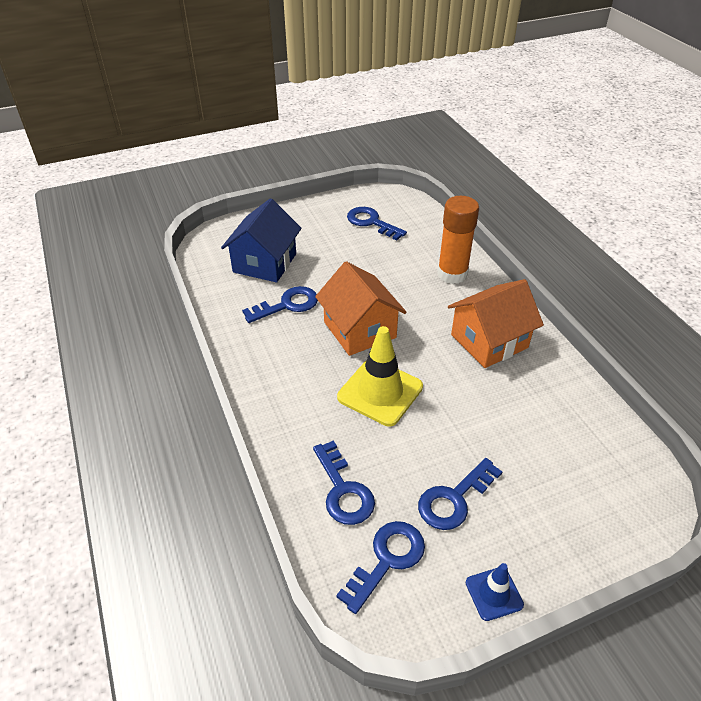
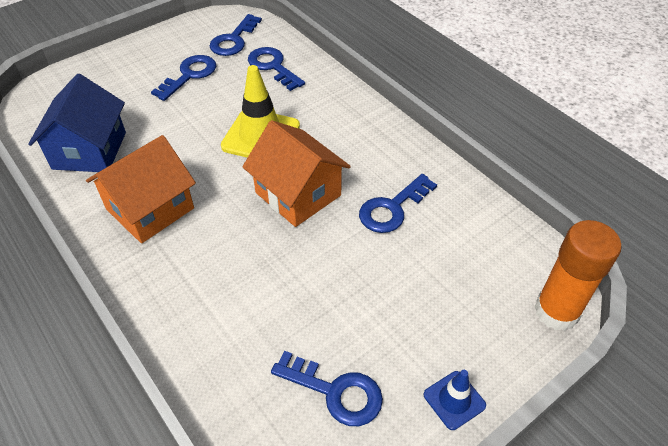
camera: 165 degrees right, 5 degrees up
(265, 263) = (456, 265): blue house -> blue house (89, 150)
(452, 274) = (193, 302): orange glue stick -> orange glue stick (556, 311)
(494, 593) = (164, 37): blue traffic cone -> blue traffic cone (454, 400)

